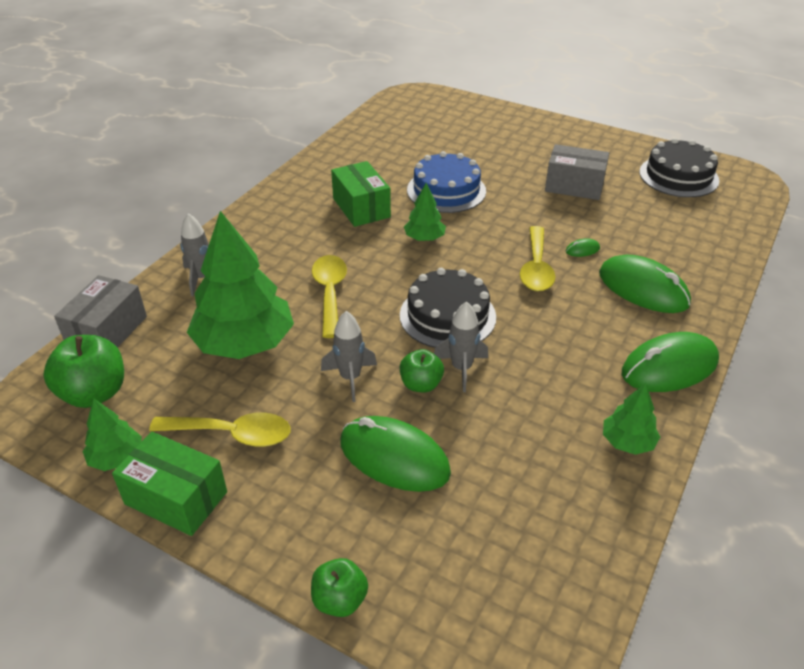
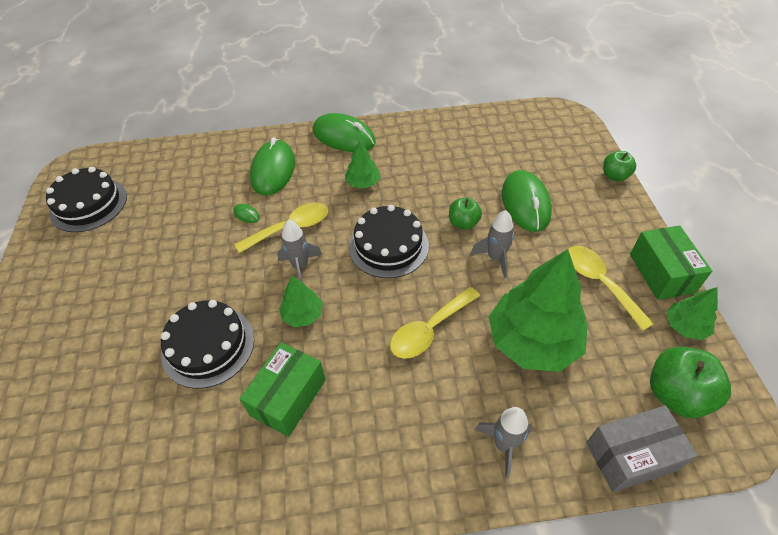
camera: 125 degrees left, 10 degrees up
(446, 190) = (208, 346): blue cake -> black cake
(461, 368) = (431, 213): grey rocket -> grey rocket (300, 266)
(574, 186) = (144, 259): grey box -> none
(627, 442) = (417, 132): green tree -> green tree (363, 183)

